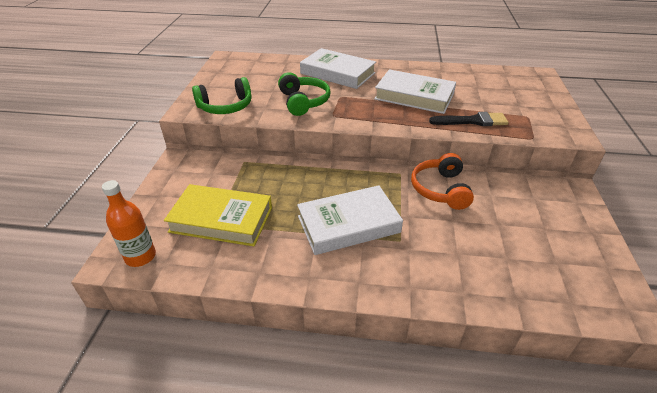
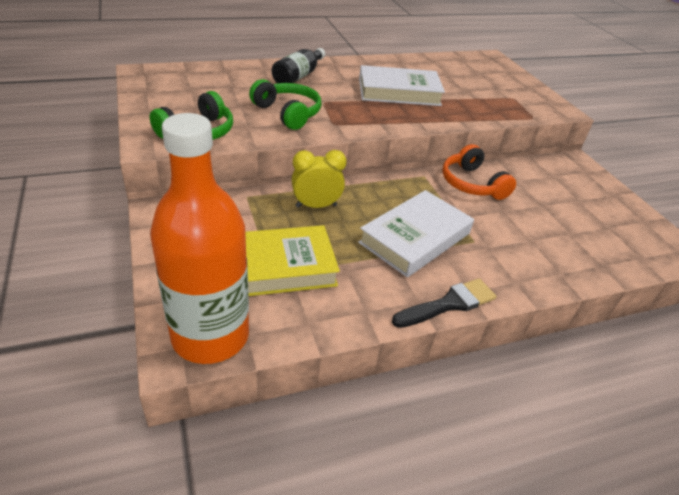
camera: 30 degrees left, 0 degrees up
(140, 256) = (210, 336): orange bottle -> orange bottle, size x1.89
(288, 179) = (316, 206): none -> yellow clock
(337, 73) = (298, 76): white book -> black bottle
(472, 121) = (471, 109): black brush -> black brush (448, 304)

